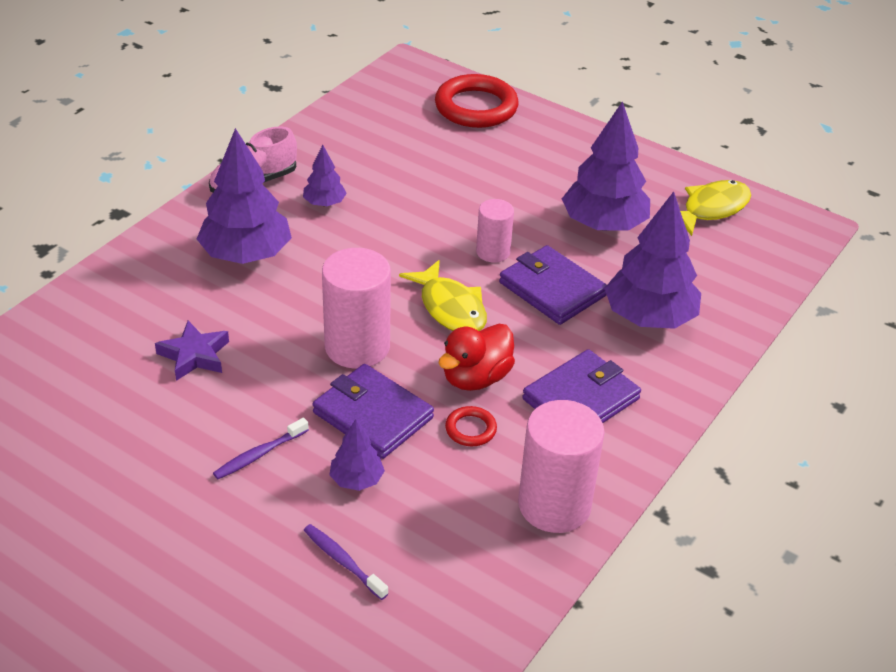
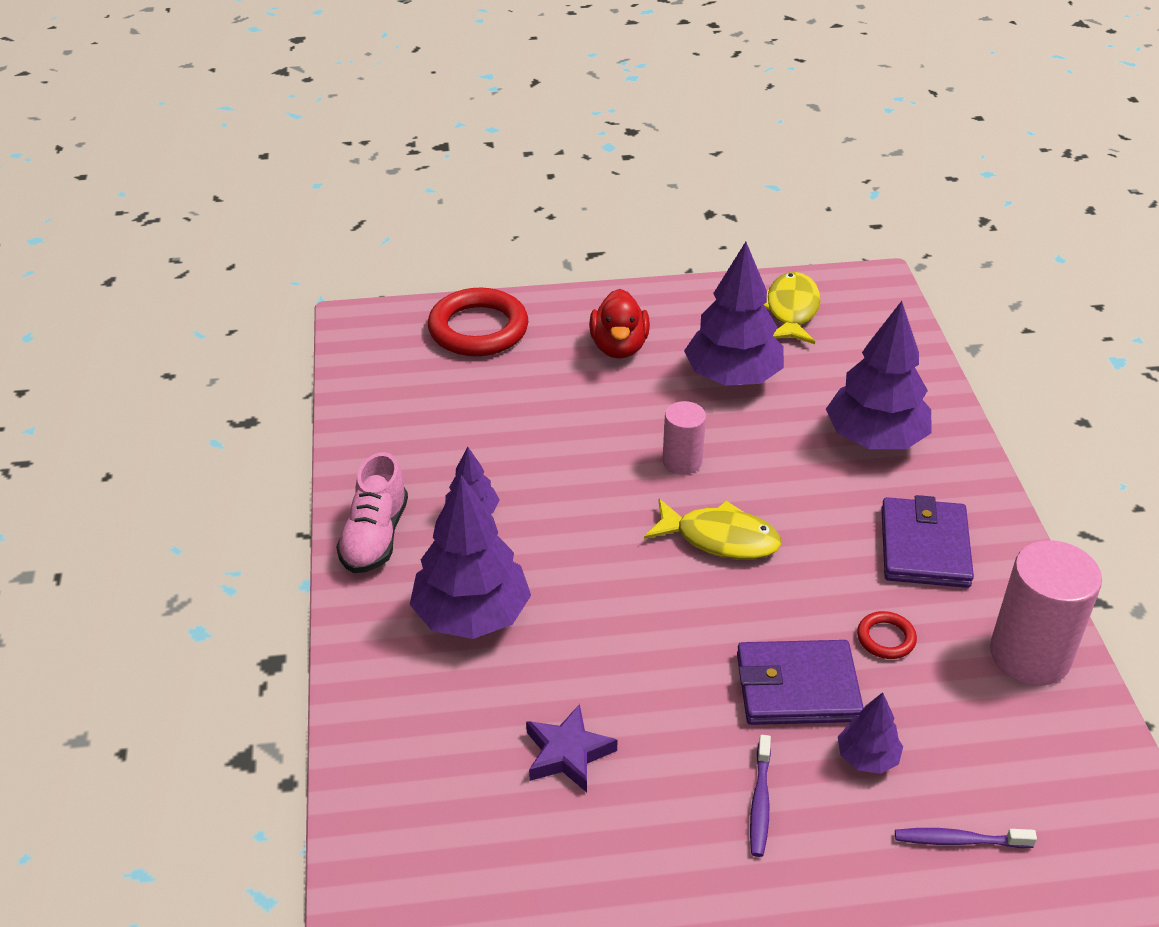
camera: 40 degrees left, 0 degrees up
(357, 347) = (696, 633): pink cylinder -> none
(476, 378) = (826, 588): red duck -> red duck (619, 347)
(552, 289) = (773, 464): purple wallet -> none

